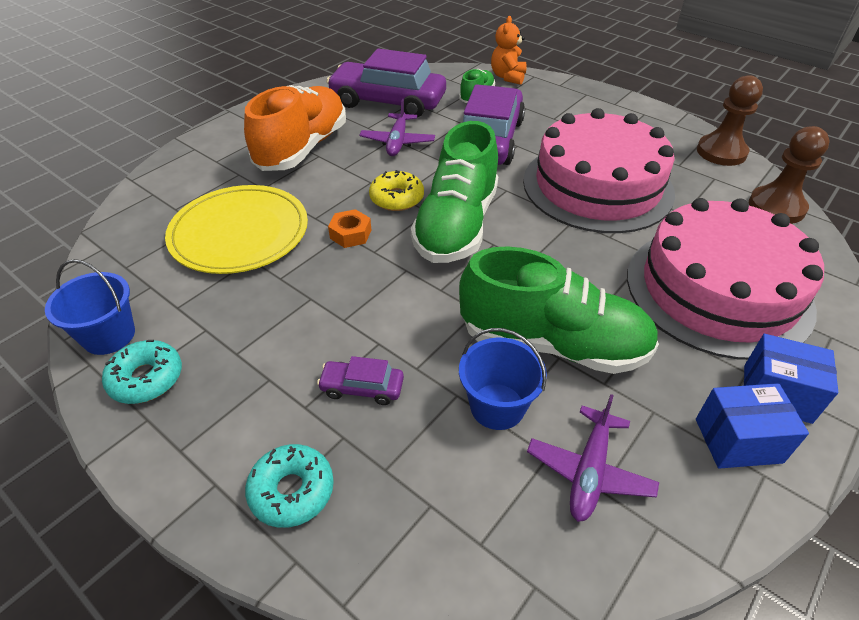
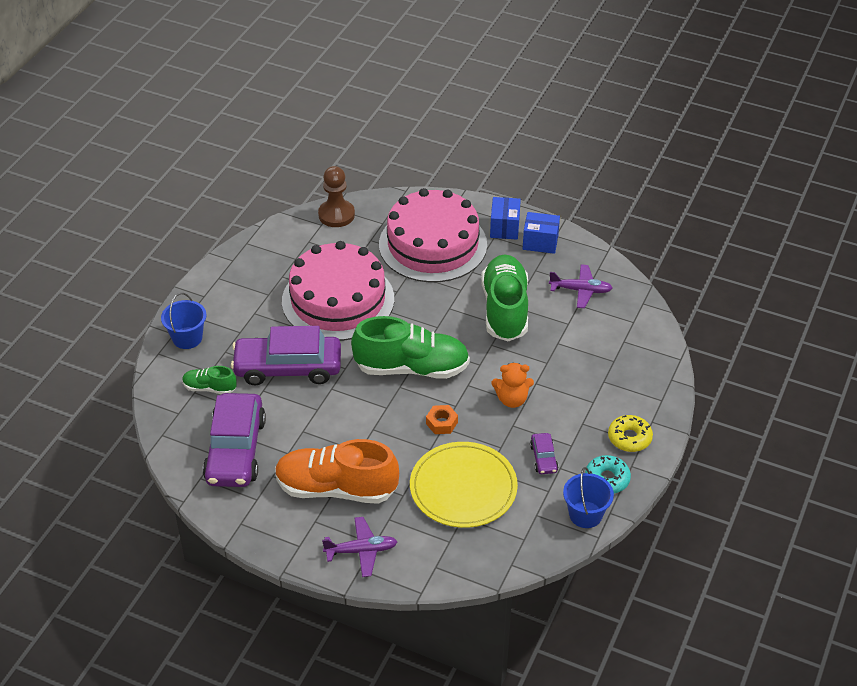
camera: 105 degrees left, 0 degrees up
(292, 491) = (641, 391): turquoise donut -> none
(362, 388) = (570, 382): purple car -> purple car (543, 458)
(397, 142) = (307, 426): purple plane -> purple plane (361, 551)
(397, 198) = (390, 408): yellow donut -> yellow donut (629, 438)
(497, 406) = (558, 326): blue bucket -> blue bucket (187, 338)
(508, 77) = (164, 371): orange teddy bear -> orange teddy bear (512, 399)
(721, 152) = (270, 236): brown pawn -> none
(738, 440) = (540, 242): blue box -> blue box turned 60 degrees counterclockwise

